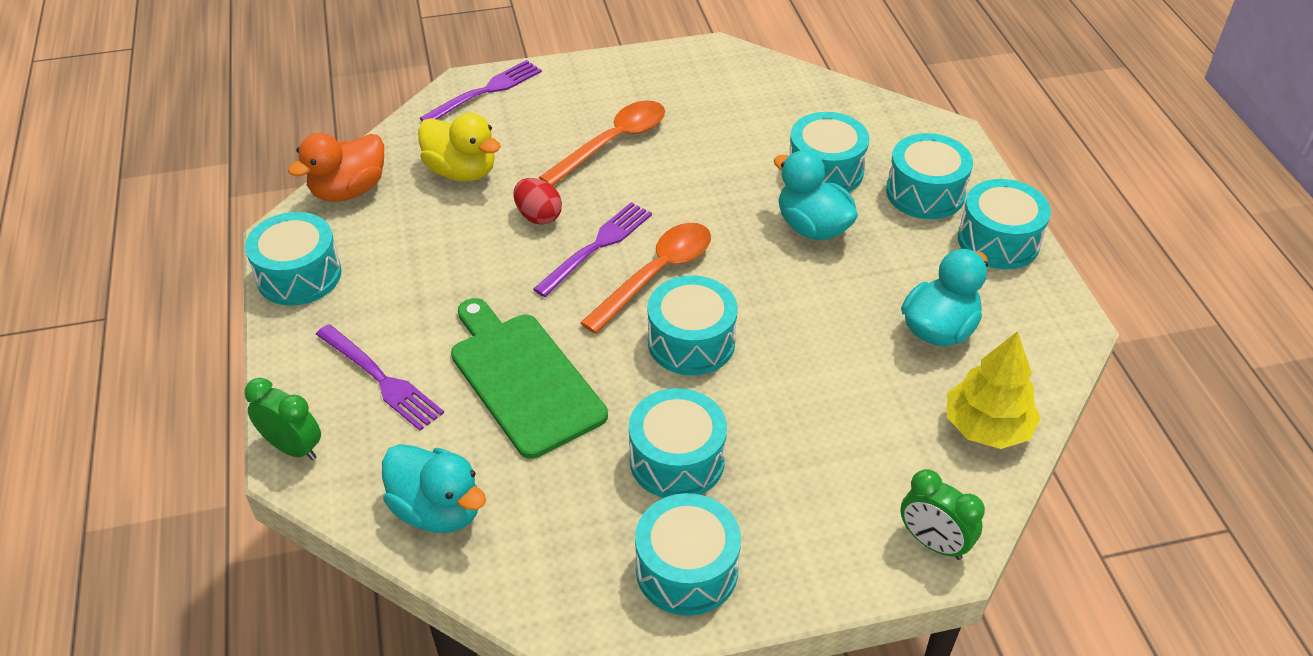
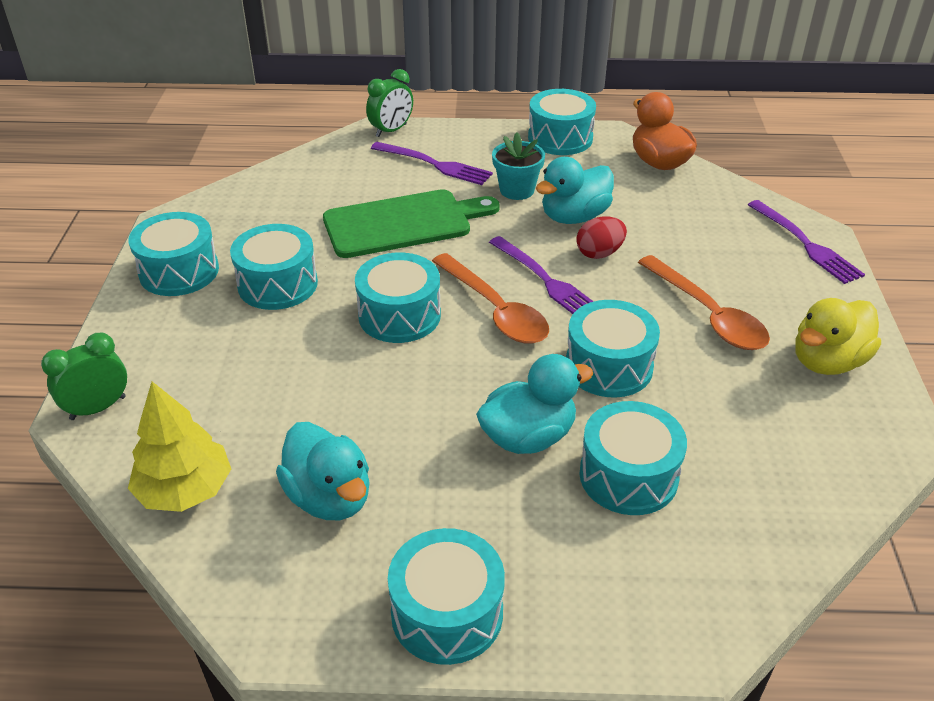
camera: 105 degrees right, 5 degrees down
(381, 379) = (435, 164): purple fork -> purple fork turned 120 degrees counterclockwise
(429, 294) = (517, 190): none -> turquoise flower pot
(438, 510) = (304, 177): turquoise duck -> turquoise duck (574, 217)
(461, 171) = (675, 218): yellow duck -> yellow duck (827, 361)
(925, 193) = (562, 565): turquoise drum -> turquoise drum (608, 366)

